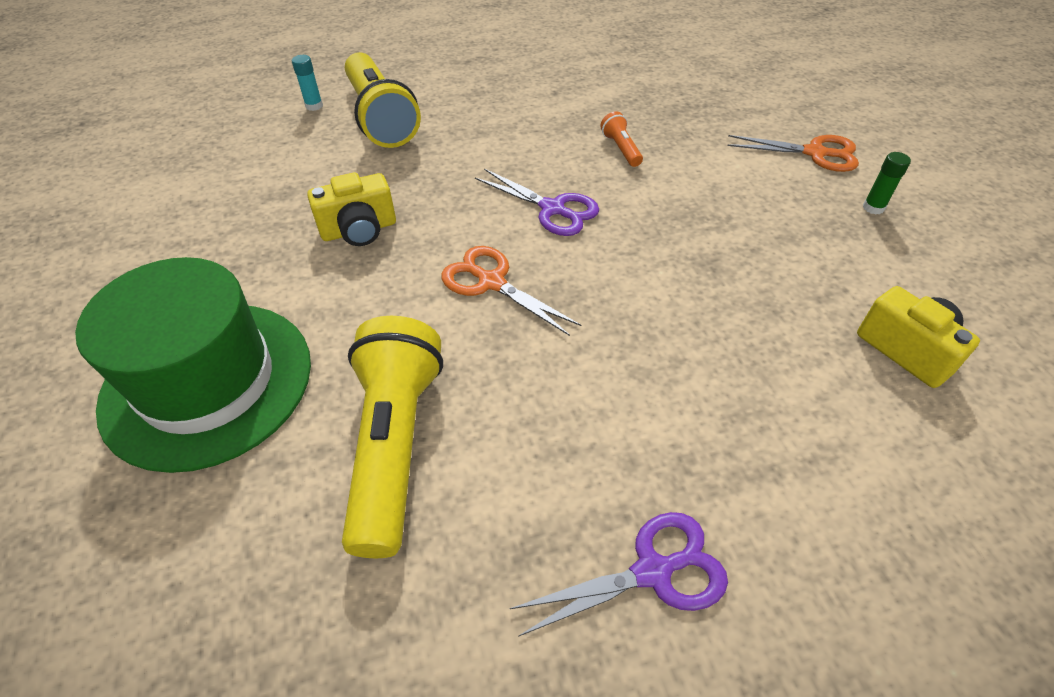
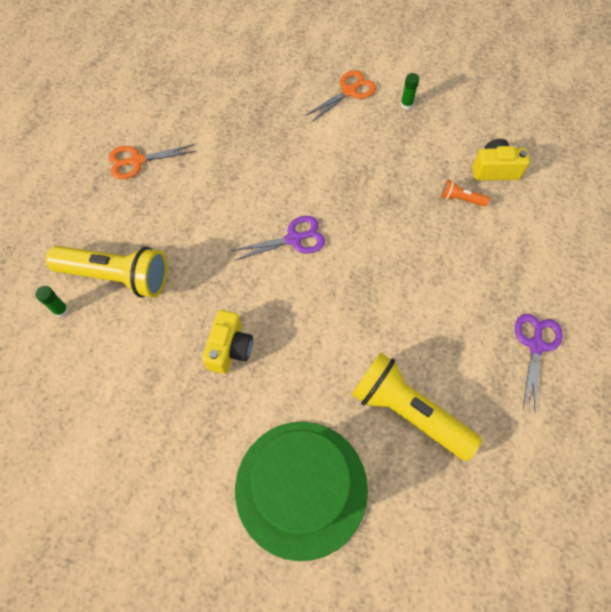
camera: 55 degrees left, 15 degrees up
(314, 106) = (61, 310): turquoise glue stick -> green glue stick
(491, 282) = (329, 305): orange scissors -> orange scissors (137, 161)
(621, 149) = (269, 171): orange flashlight -> orange flashlight (461, 199)

